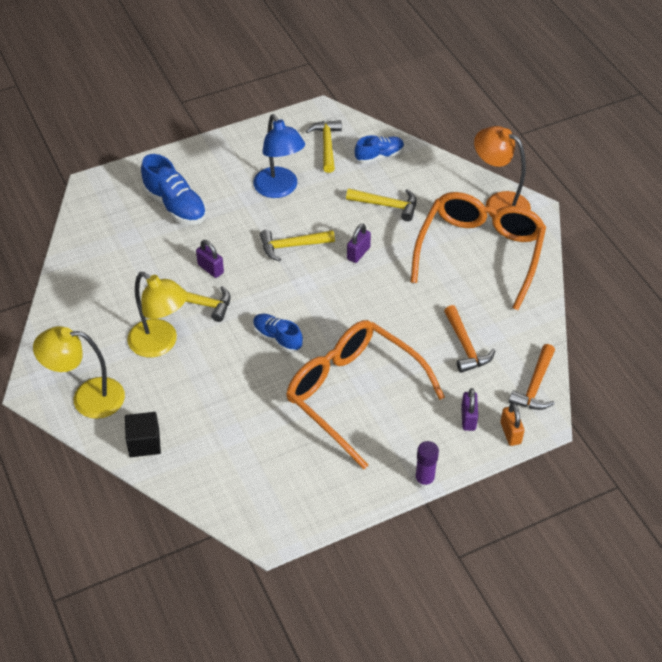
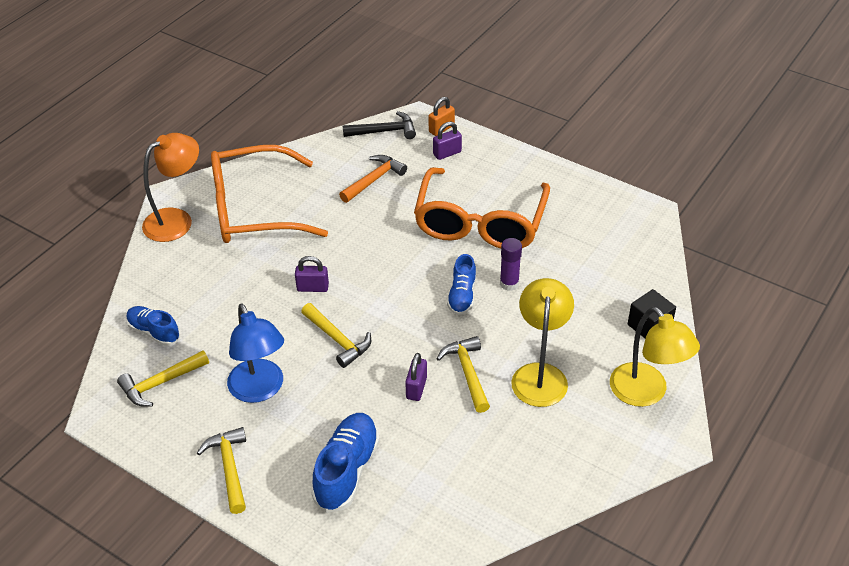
camera: 120 degrees left, 5 degrees down
(279, 189) = (260, 390): blue lamp -> blue lamp turned 120 degrees clockwise
(387, 205) = (230, 295): yellow hammer -> yellow hammer (229, 468)
(424, 480) = (524, 155): purple glue stick -> purple glue stick (509, 283)
(499, 203) = (177, 220): orange lamp -> orange lamp turned 135 degrees counterclockwise
(535, 386) = (384, 131): orange hammer -> black hammer

